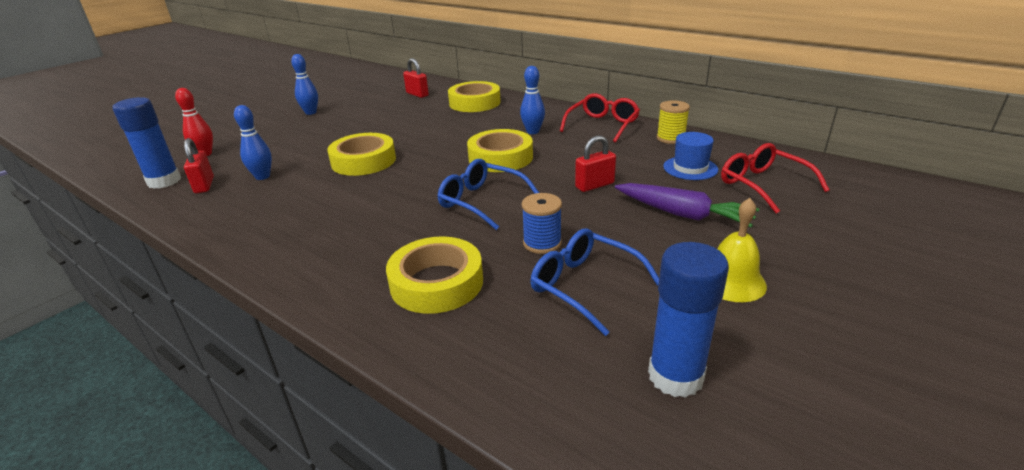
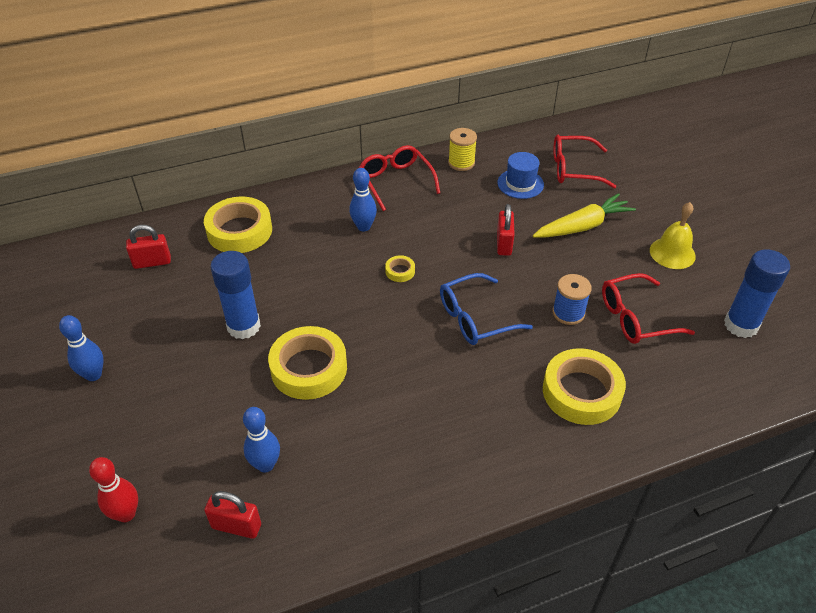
camera: 60 degrees left, 15 degrees up
(164, 181) = (181, 569): blue glue stick -> blue glue stick (244, 326)
(500, 157) = (400, 271): yellow tape -> yellow tape, size x0.44
(584, 286) = (635, 318): blue glasses -> red glasses
(683, 214) = (583, 226): purple carrot -> yellow carrot

